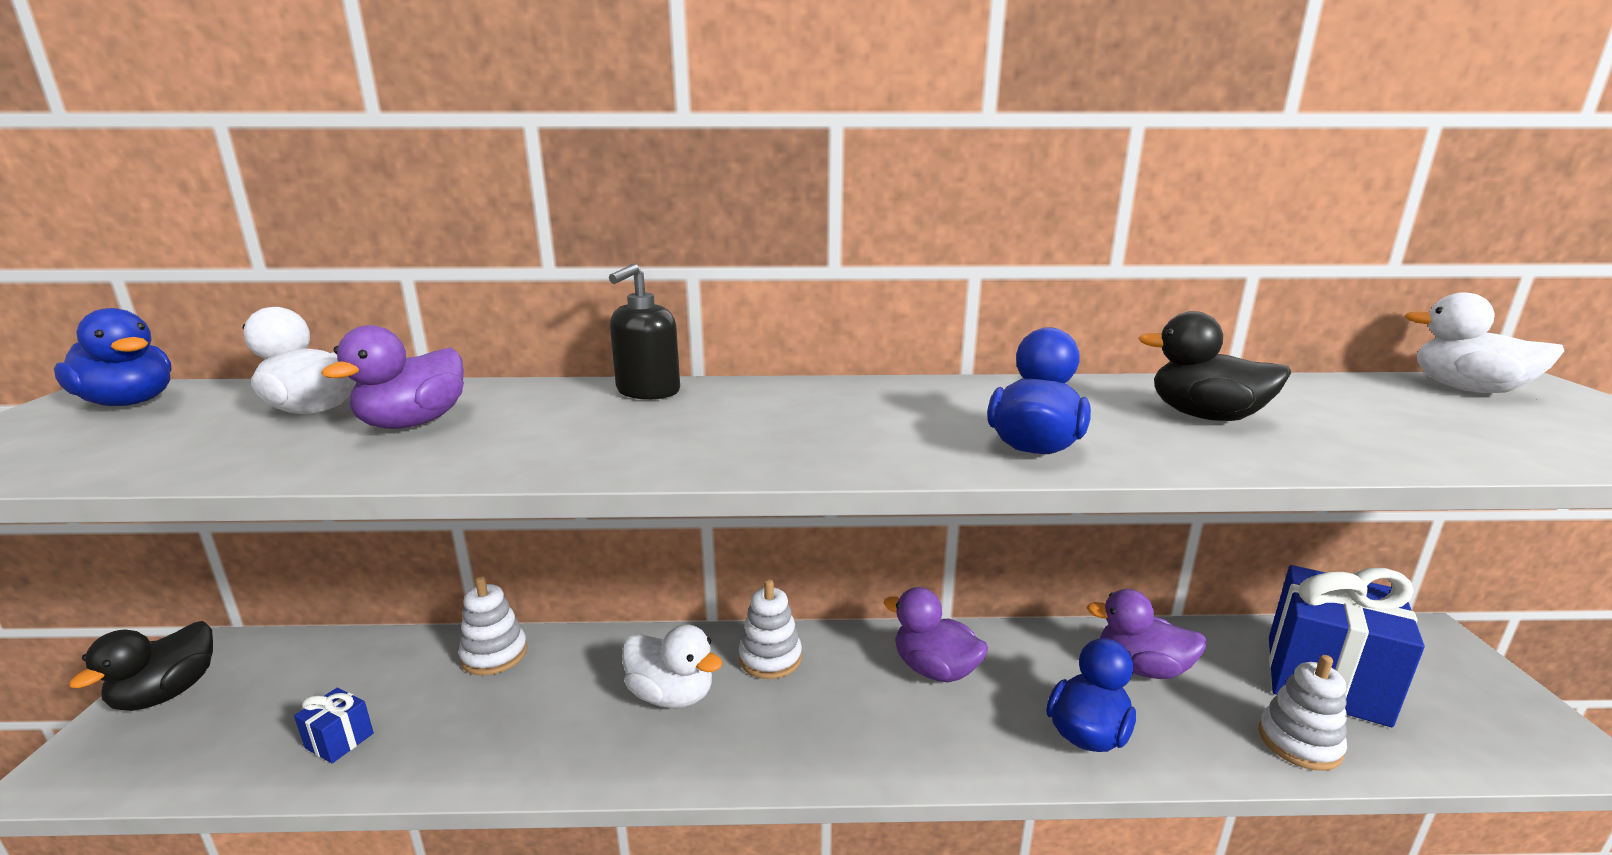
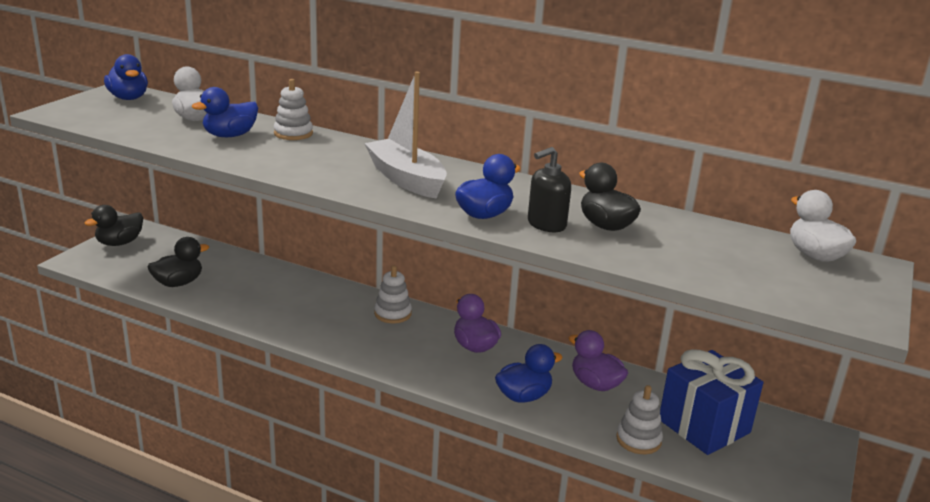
camera: 25 degrees right, 5 degrees up
(339, 740) = (178, 283): blue gift -> black duck
(413, 423) = (230, 135): purple duck -> blue duck
(494, 655) = (261, 270): white stacking toy -> white stacking toy (293, 133)
(648, 391) = (344, 143): black soap dispenser -> black soap dispenser (546, 224)
(671, 695) = (330, 313): white duck -> none
(826, 422) = (406, 179): none -> white boat

